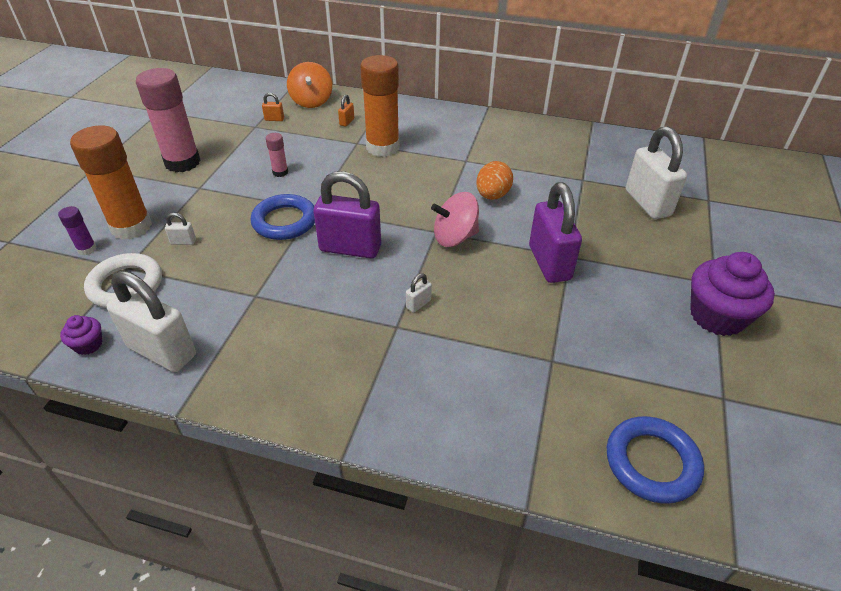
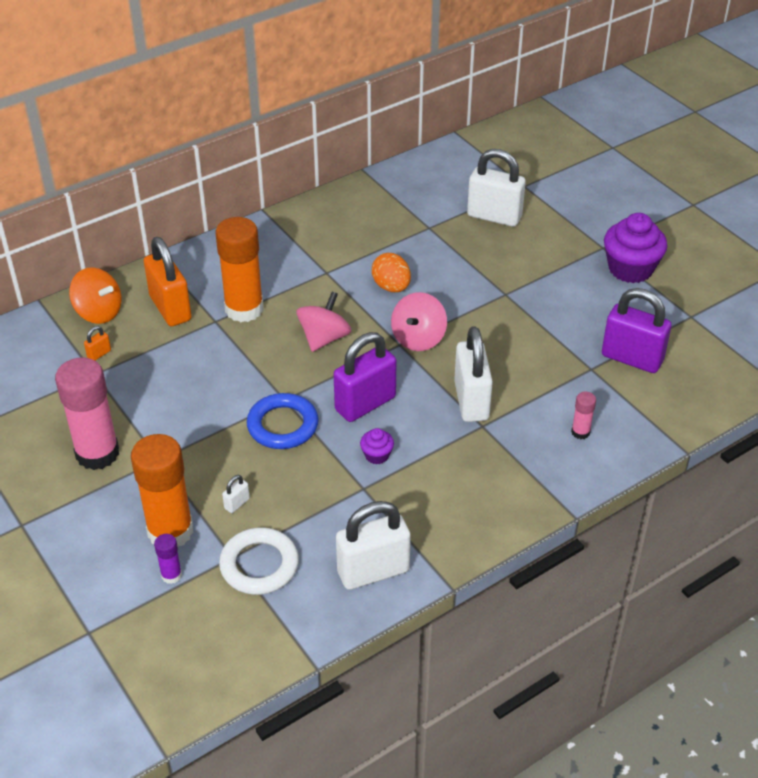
camera: 50 degrees left, 0 degrees up
(88, 345) = (317, 616): purple cupcake -> purple cupcake (377, 455)
(280, 172) = (202, 393): pink glue stick -> pink glue stick (580, 432)
(347, 122) = (170, 308): orange padlock -> orange padlock, size x2.46
(397, 194) = (324, 338): none -> pink spinning top
(418, 304) = (471, 401): white padlock -> white padlock, size x2.46
(549, 263) = (501, 308): purple padlock -> purple padlock (632, 358)
(651, 462) = (705, 379): blue ring -> none

